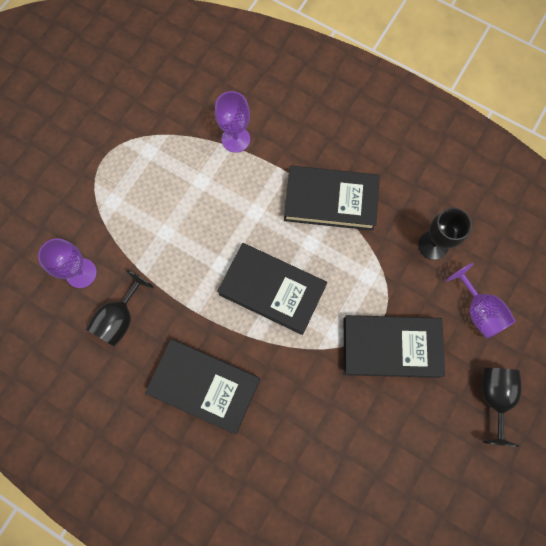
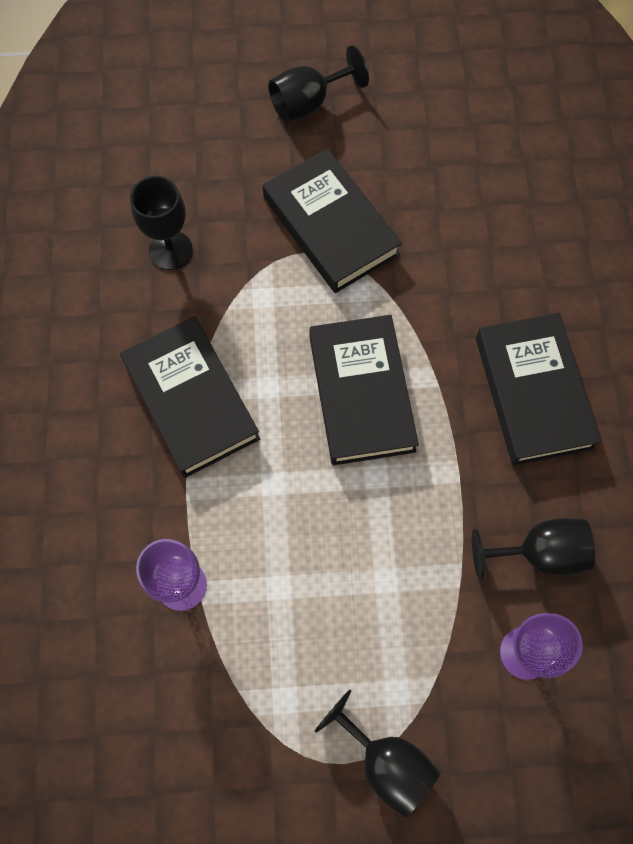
camera: 125 degrees left, 5 degrees down
(88, 176) = (386, 761): none -> black goblet
(478, 310) = (220, 163): purple goblet -> none

